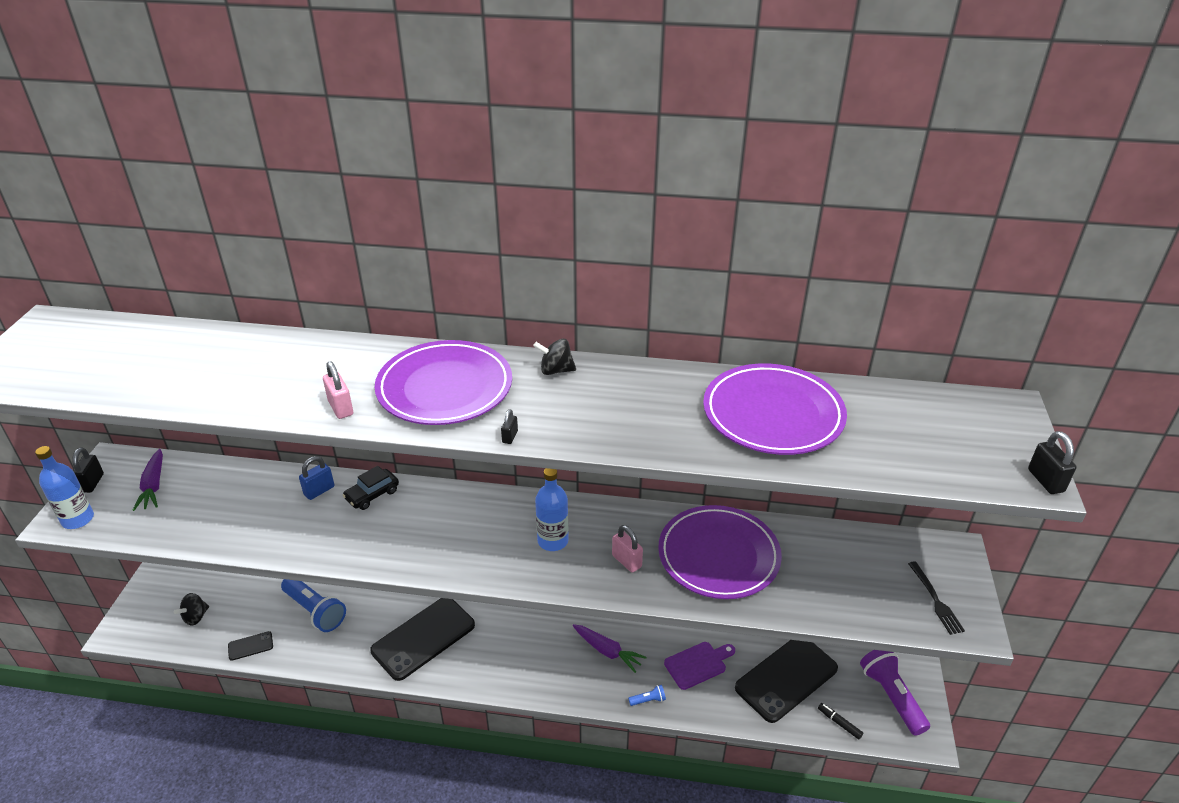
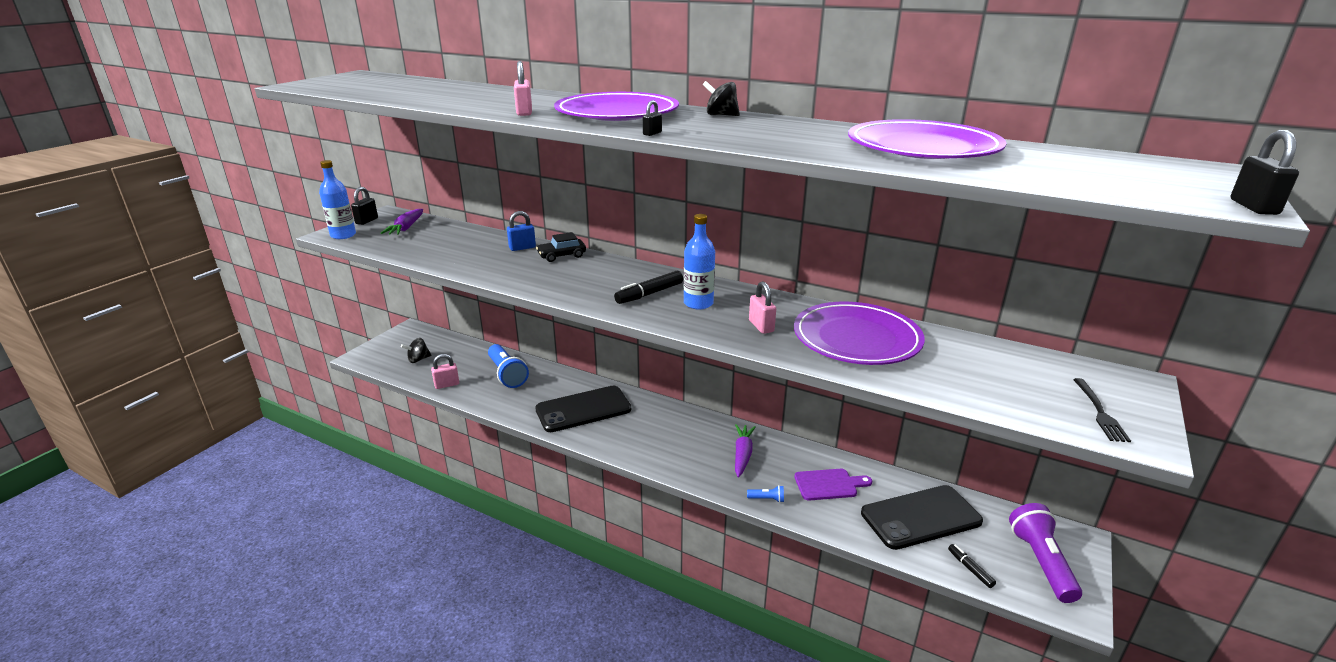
camera: 20 degrees right, 10 degrees down
(250, 646) = (447, 385): black phone -> pink padlock
(497, 538) = (649, 294): none -> black marker
(607, 651) = (742, 455): purple carrot -> purple carrot turned 135 degrees counterclockwise

